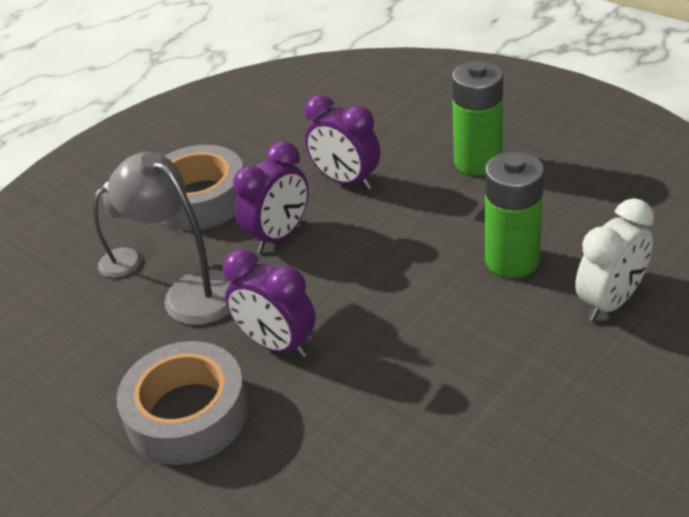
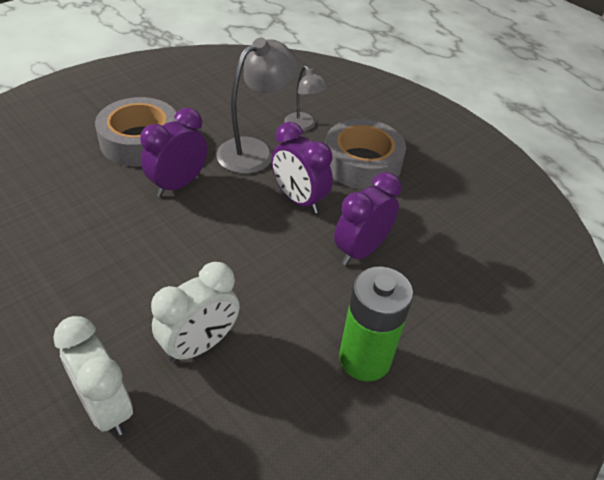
camera: 90 degrees right, 5 degrees up
(512, 260) = (199, 345): green battery -> white clock

